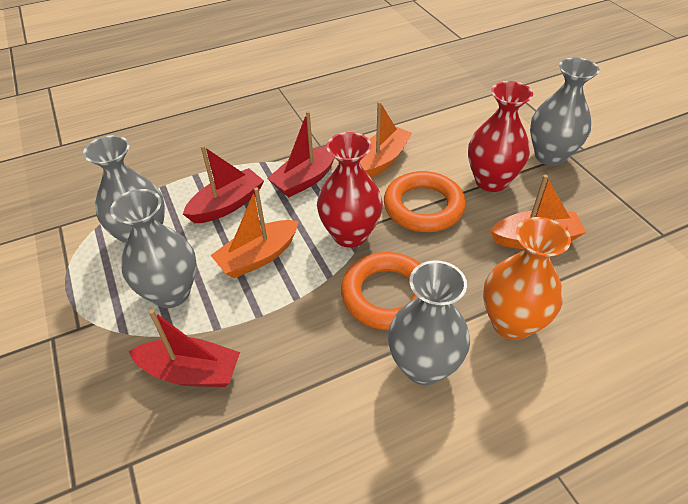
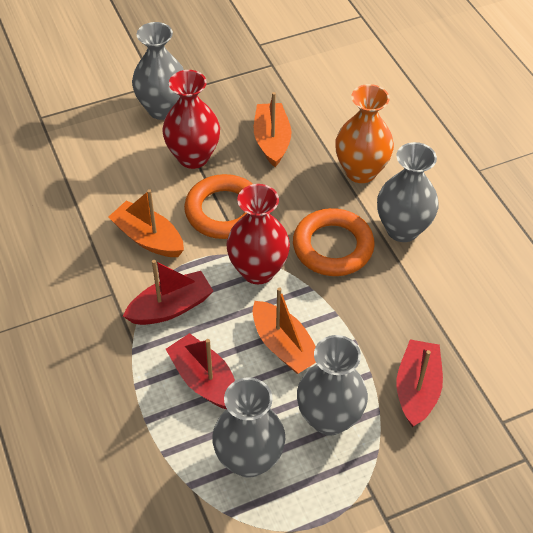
camera: 90 degrees left, 5 degrees up
(305, 179) = (171, 307): red boat -> red boat turned 75 degrees counterclockwise

